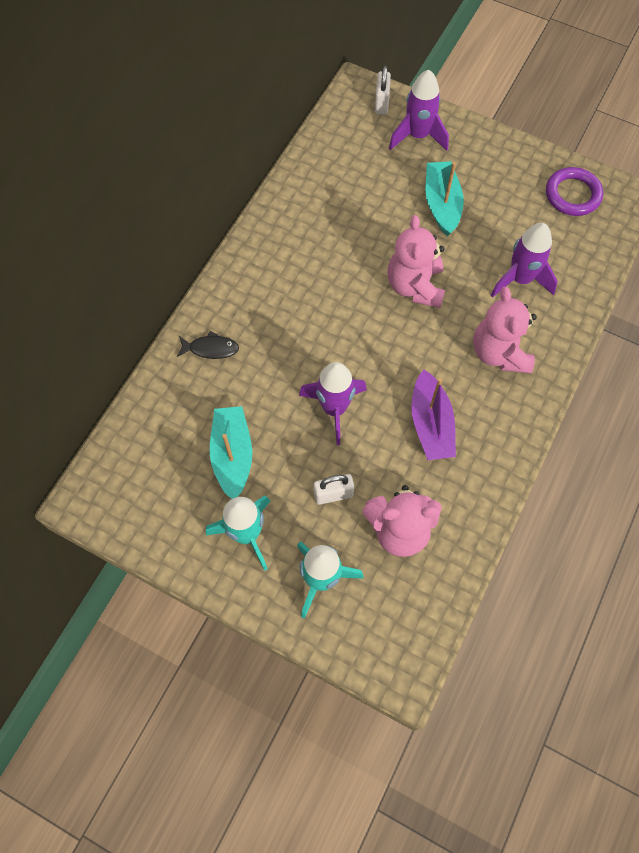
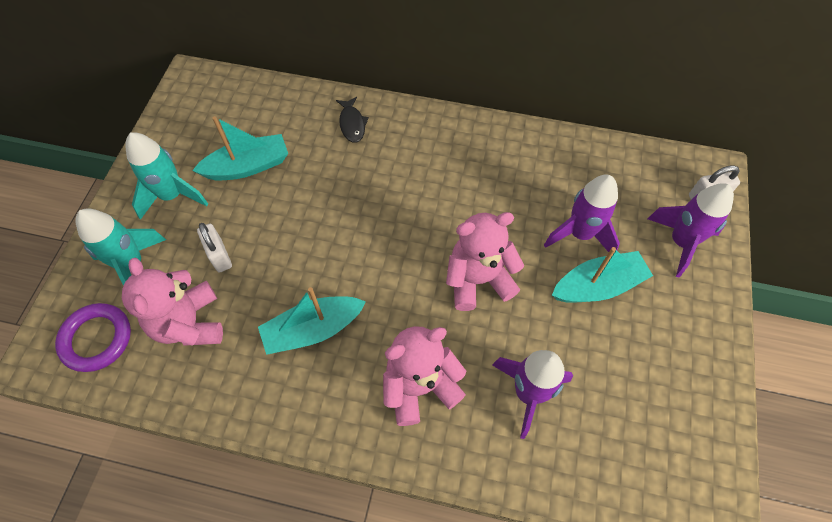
camera: 75 degrees right, 5 degrees down
(334, 409) = (312, 236): purple rocket -> purple rocket (580, 234)
(431, 424) = (313, 330): purple boat -> turquoise boat
(572, 194) = (683, 439): purple ring -> purple ring (96, 339)

